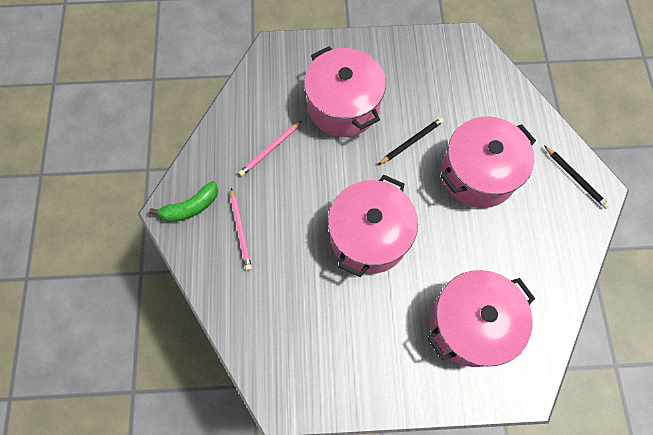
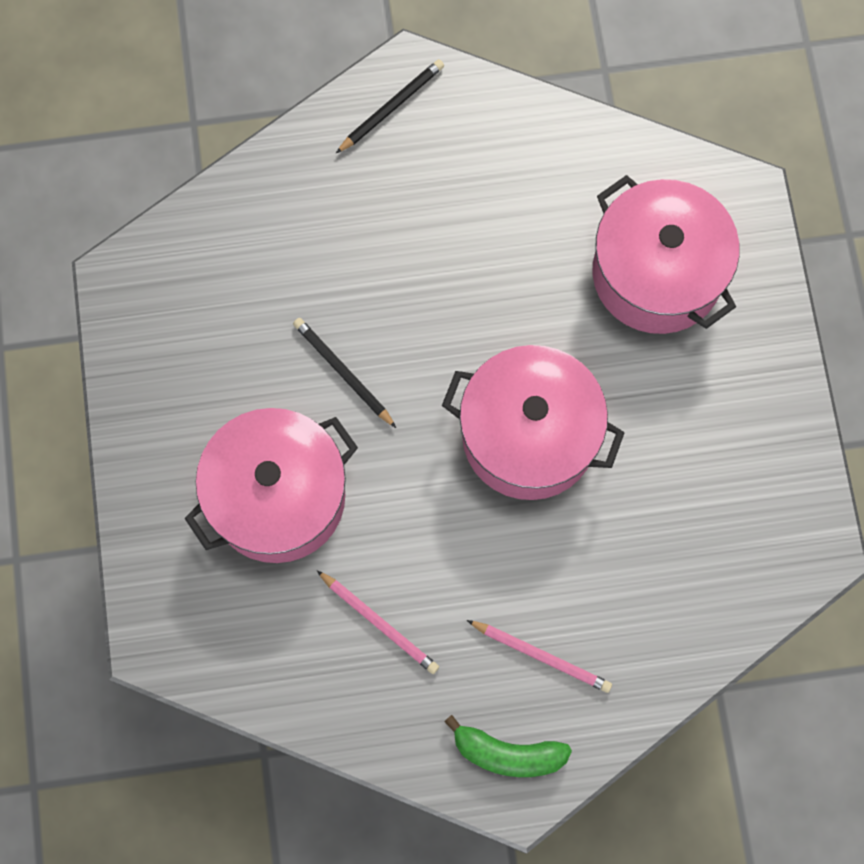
camera: 95 degrees left, 5 degrees up
(190, 207) = (507, 753): green banana -> green banana turned 135 degrees clockwise
(240, 230) = (541, 656): pink pencil -> pink pencil turned 45 degrees clockwise
(478, 174) = (397, 260): pink pot -> none

